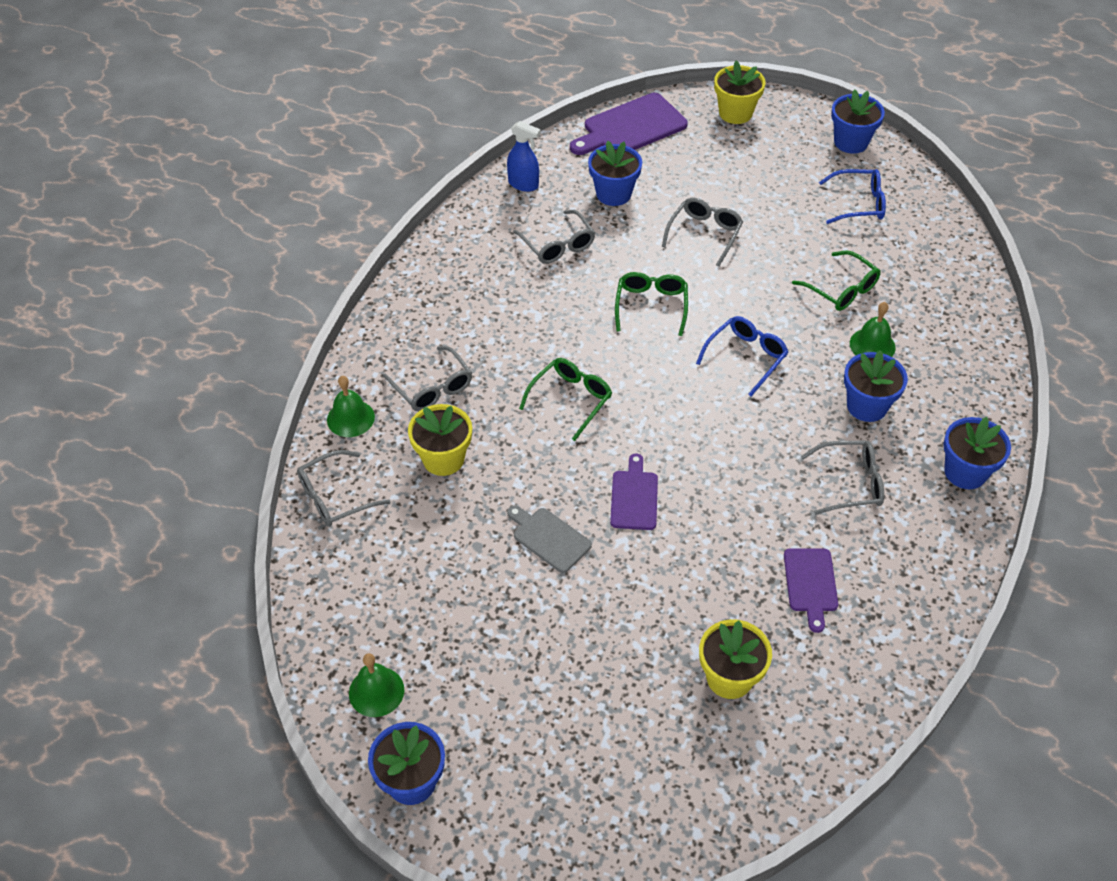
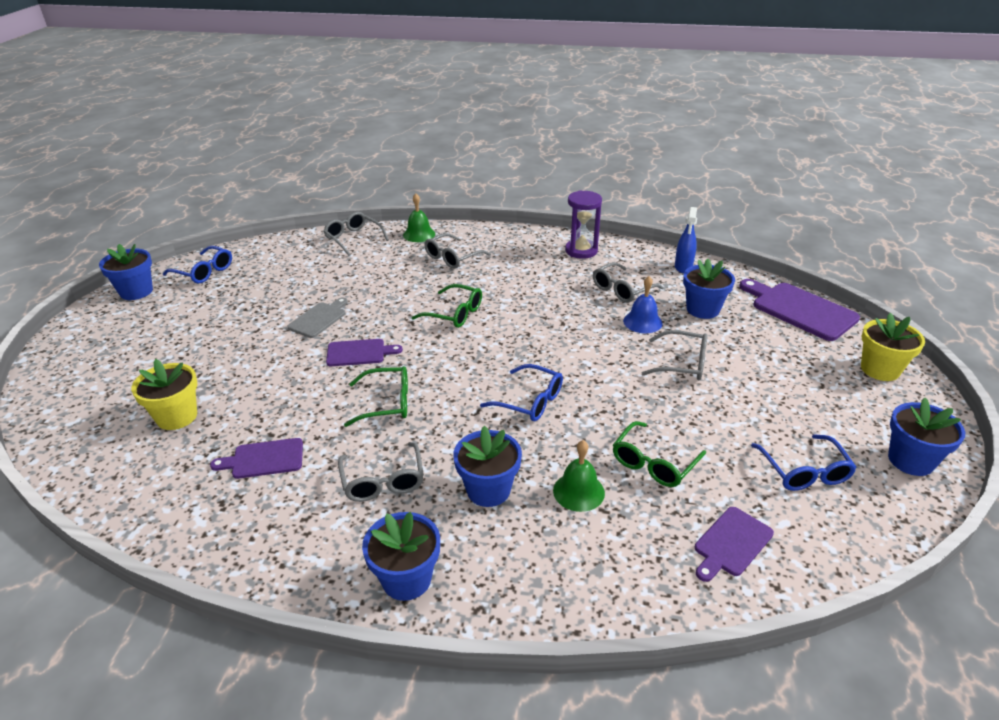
camera: 80 degrees right, 15 degrees down
(376, 691) = (204, 272): green bell -> blue glasses
(443, 459) = (388, 270): yellow flower pot -> none
(457, 260) = (581, 251): none -> purple hourglass
(626, 244) = (642, 322): none -> blue bell
(651, 306) = (573, 342): green glasses -> green glasses (387, 403)
(932, 268) = (731, 543): none -> purple cutting board

